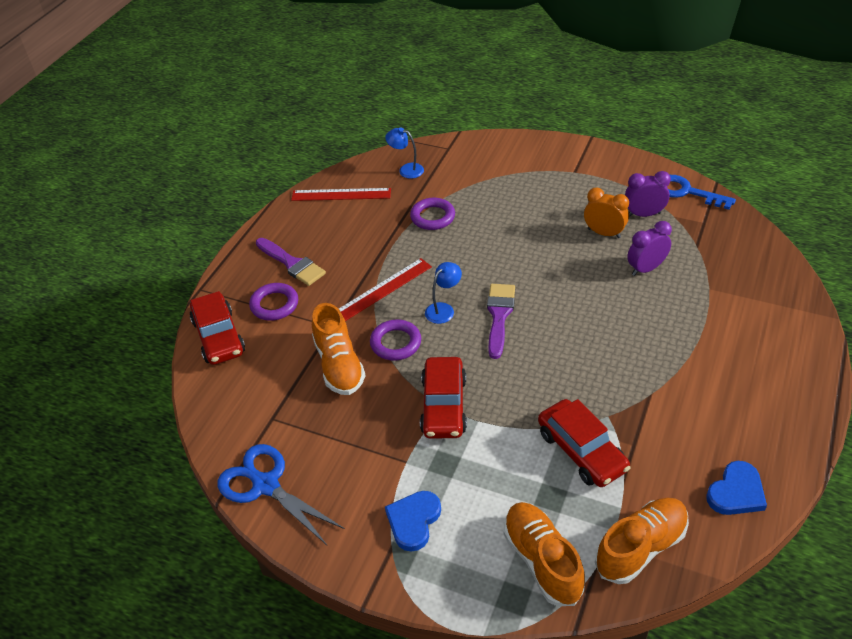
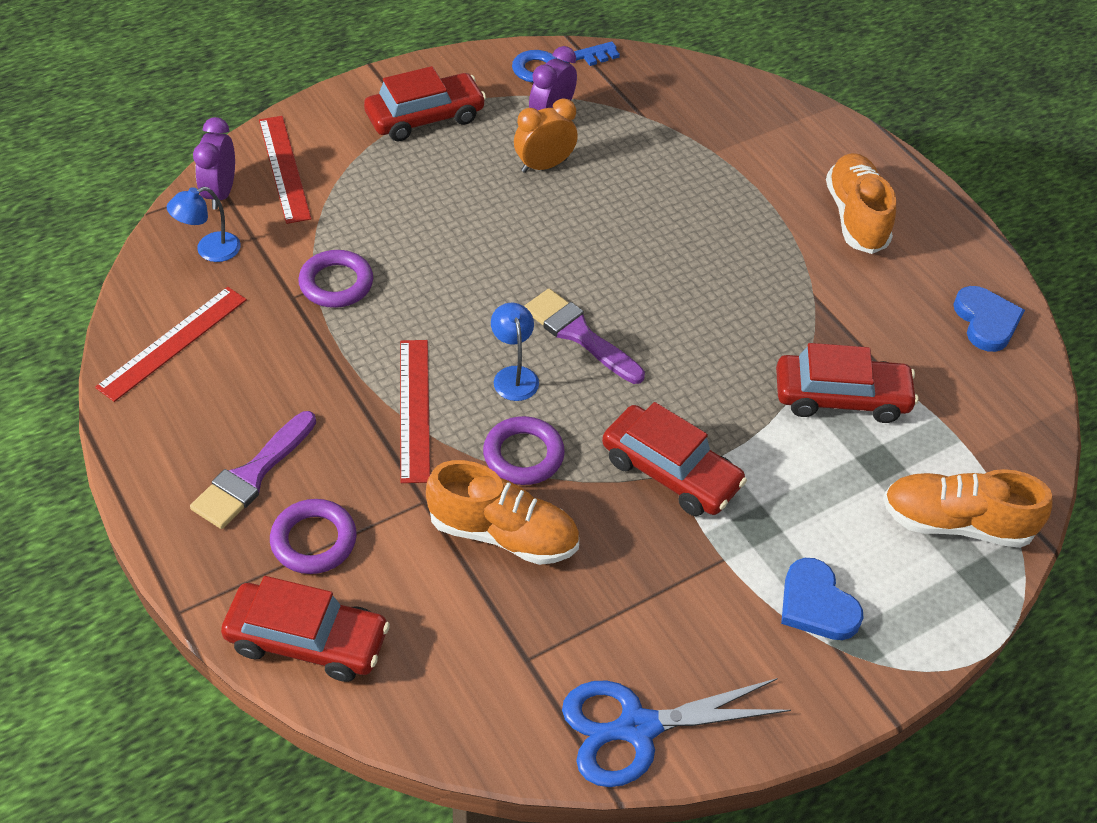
camera: 60 degrees left, 5 degrees up
(292, 263) = (252, 475): purple brush -> purple brush turned 135 degrees clockwise
(484, 157) = (284, 168): none -> red ruler
(580, 175) = (425, 117): none -> red car
(641, 547) = (997, 434): orange shoe -> orange shoe (855, 217)
(646, 269) = (635, 174): purple clock -> purple clock (220, 193)

